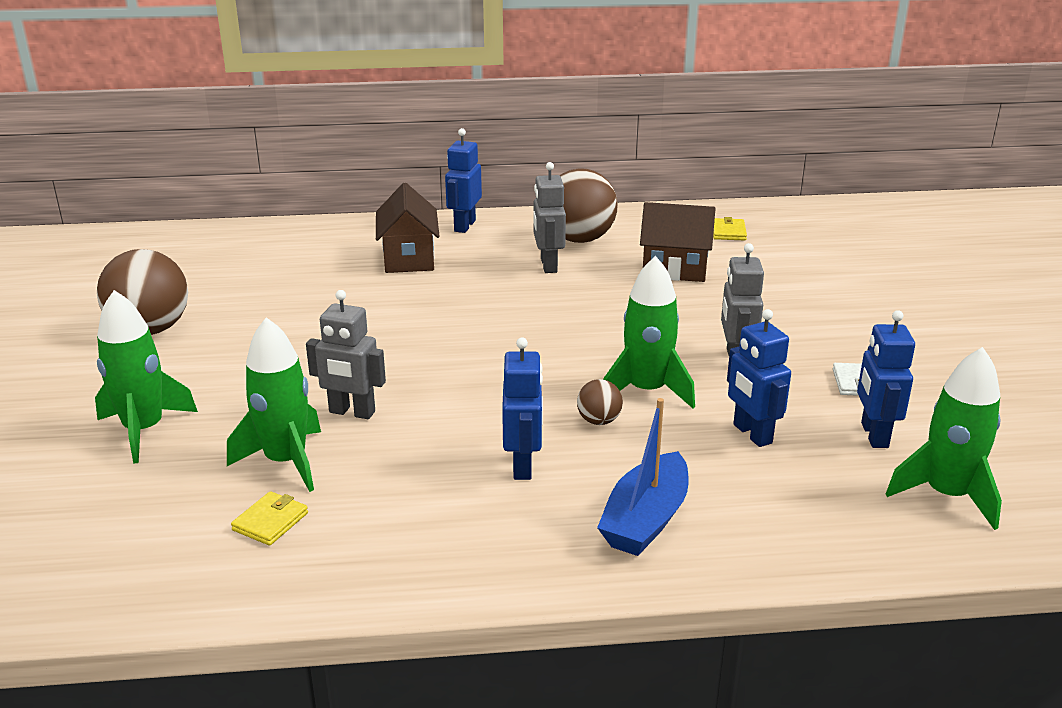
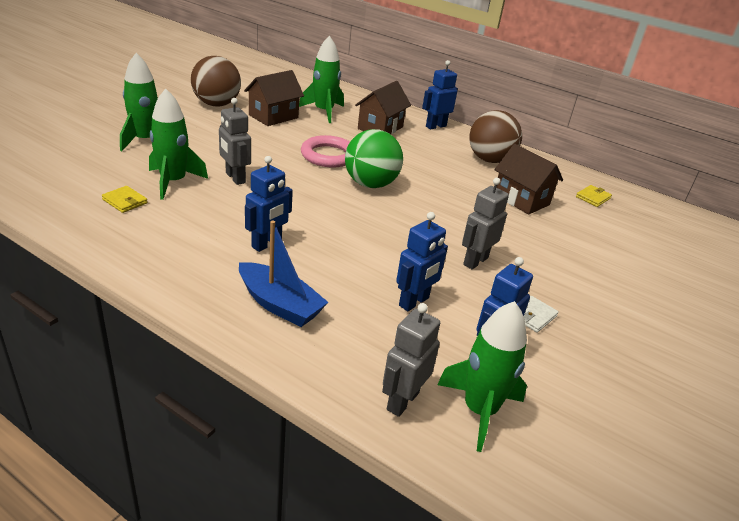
camera: 35 degrees right, 5 degrees up
(257, 308) = (273, 116): none -> brown house
(270, 521) = (125, 201): yellow wallet -> yellow wallet turned 60 degrees clockwise
(410, 324) = (328, 156): none -> pink ring
(511, 333) = (370, 184): none -> green ball
(548, 265) = (448, 163): grey robot -> grey robot (402, 401)
(599, 421) = (341, 246): brown ball -> none
(645, 519) = (279, 304): blue boat -> blue boat turned 120 degrees counterclockwise
(646, 391) = (393, 247): green rocket -> green rocket (324, 112)
(752, 434) = (414, 302): blue robot -> blue robot turned 150 degrees counterclockwise

